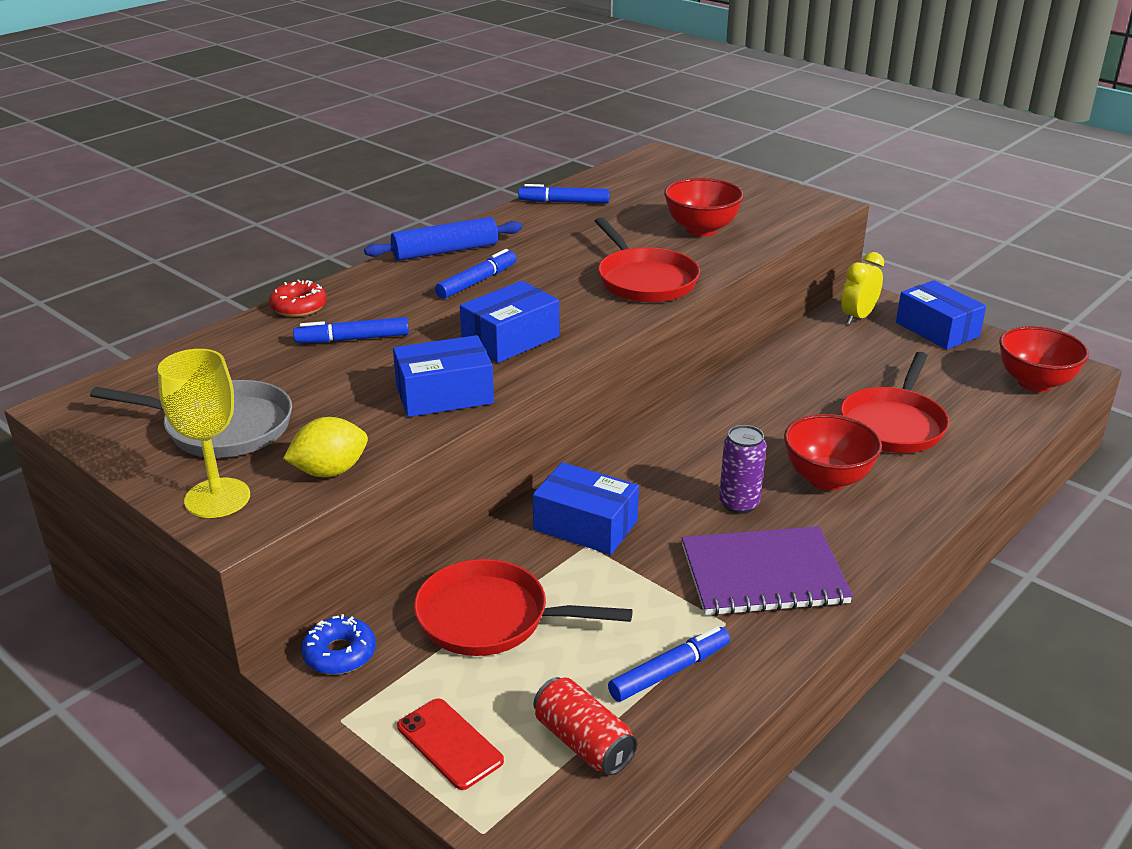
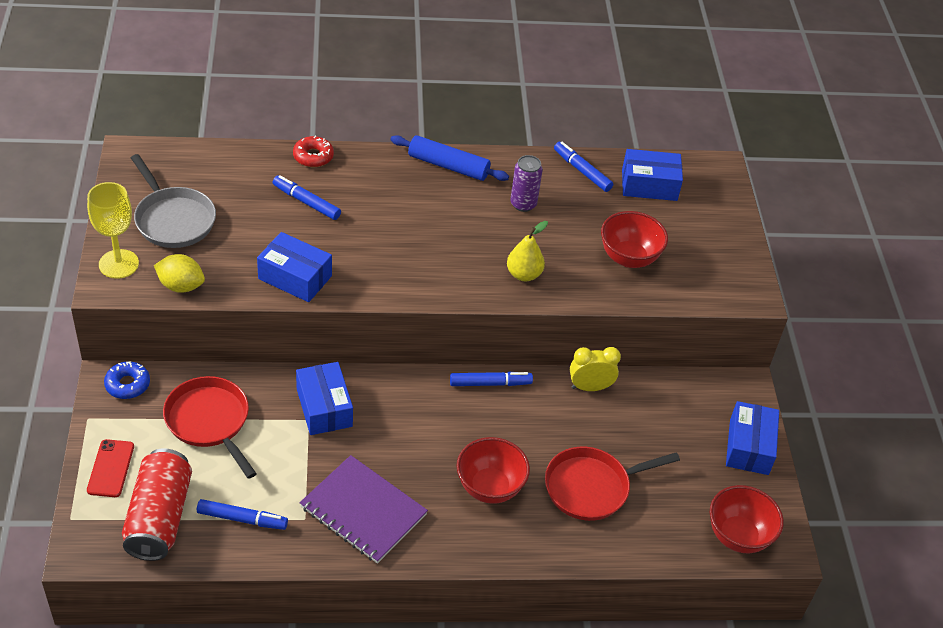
camera: 40 degrees right, 15 degrees up
(477, 282) = (429, 205): blue marker -> blue marker (490, 383)
(510, 339) = (382, 263): blue box -> blue box (649, 185)
(583, 742) = (159, 517): red can -> red can, size x1.62
(644, 280) = (524, 274): red pan -> yellow pear
(739, 504) = (418, 461): purple can -> purple can (523, 204)
(857, 317) = (711, 396): yellow clock -> yellow clock (590, 387)

